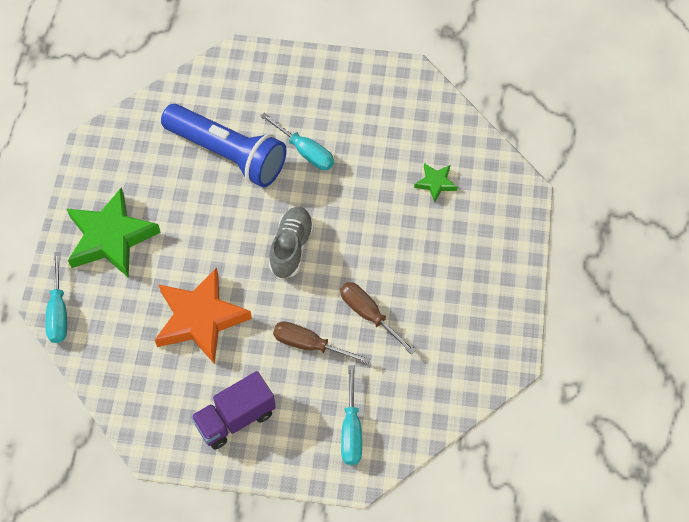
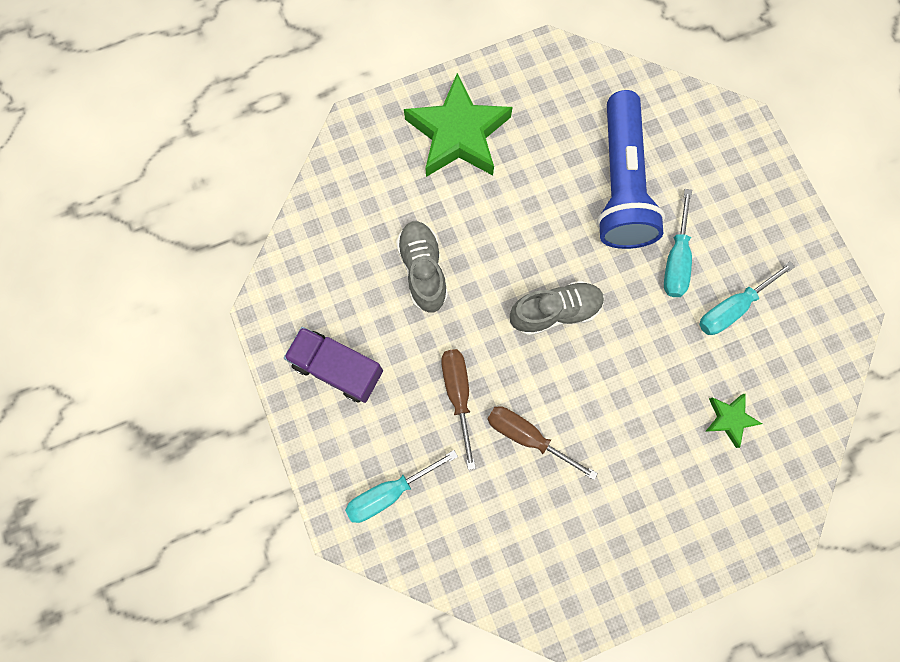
camera: 60 degrees right, 15 degrees up
(58, 311) = (354, 137): turquoise screwdriver -> turquoise screwdriver (732, 307)
(200, 319) = (423, 270): orange star -> grey shoe
(369, 315) = (527, 437): brown screwdriver -> brown screwdriver turned 75 degrees counterclockwise

